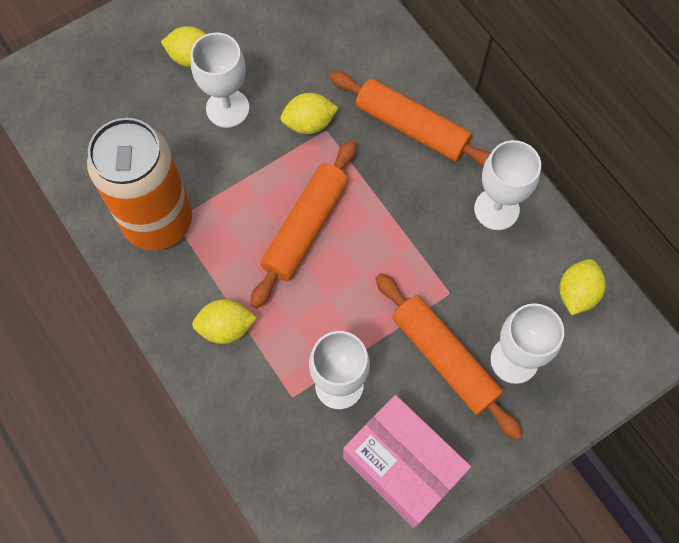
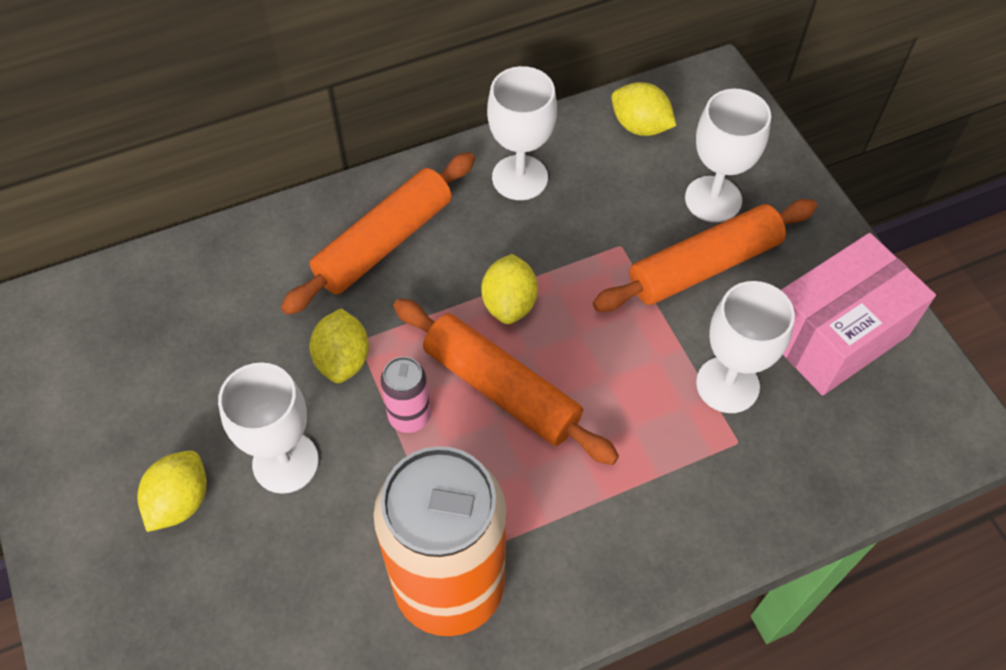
camera: 80 degrees left, 10 degrees down
(226, 328) = (632, 511): yellow lemon -> yellow lemon (509, 303)
(273, 174) = (409, 416): none -> pink can

